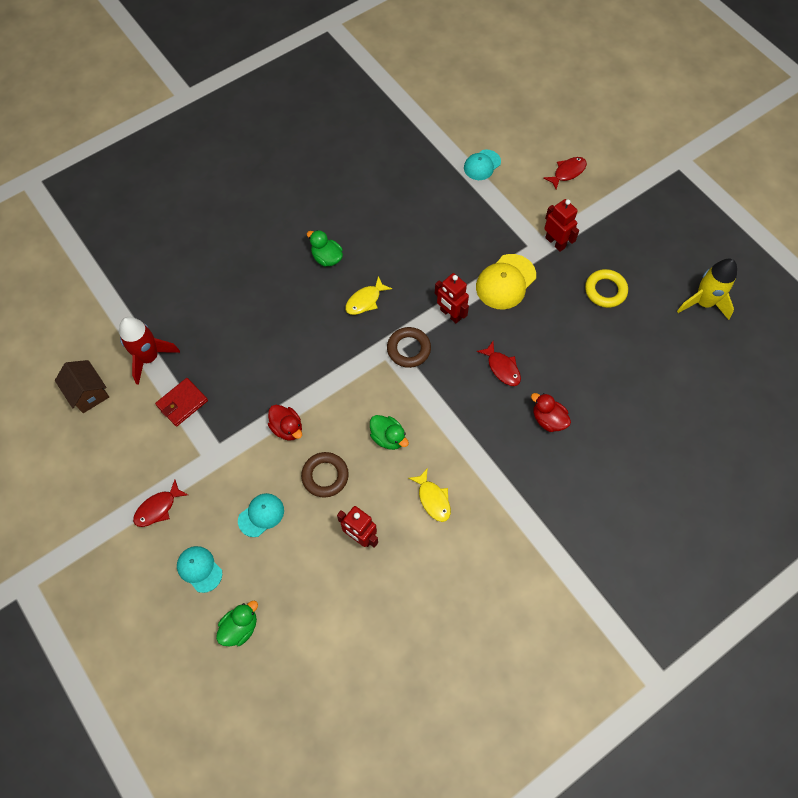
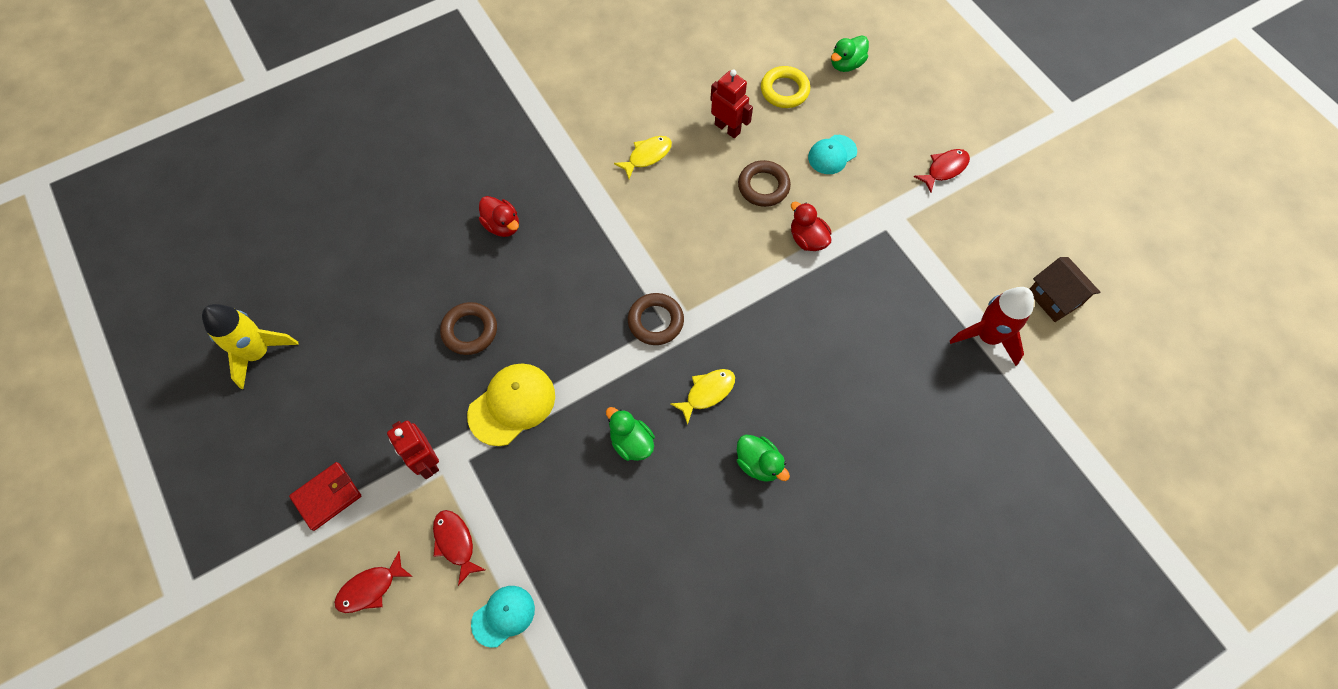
camera: 175 degrees left, 0 degrees up
(182, 403) = (935, 277): red wallet -> red wallet (327, 496)
(199, 569) = (892, 112): turquoise cap -> none
(388, 437) = (690, 220): green duck -> green duck (631, 442)
(433, 499) = (647, 156): yellow fish -> yellow fish turned 75 degrees clockwise
(450, 314) = (595, 364): red robot -> none
(502, 368) = (542, 289): red fish -> red fish (455, 543)
(551, 331) = (470, 331): none -> brown ring
(605, 290) = (381, 380): yellow ring -> yellow ring (784, 90)

